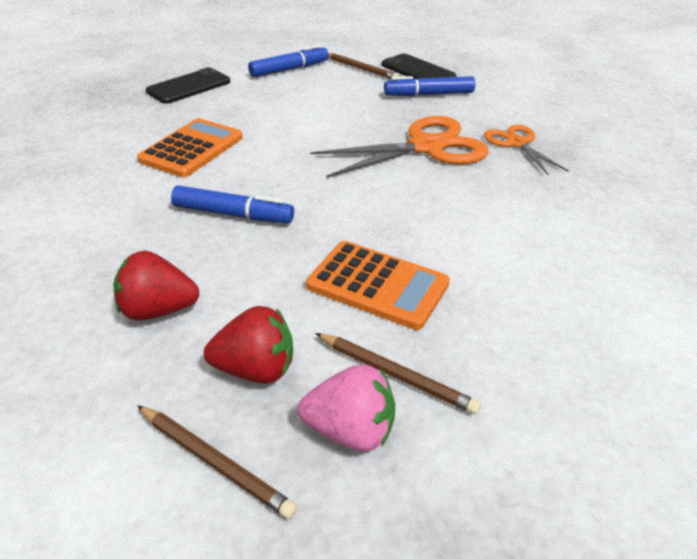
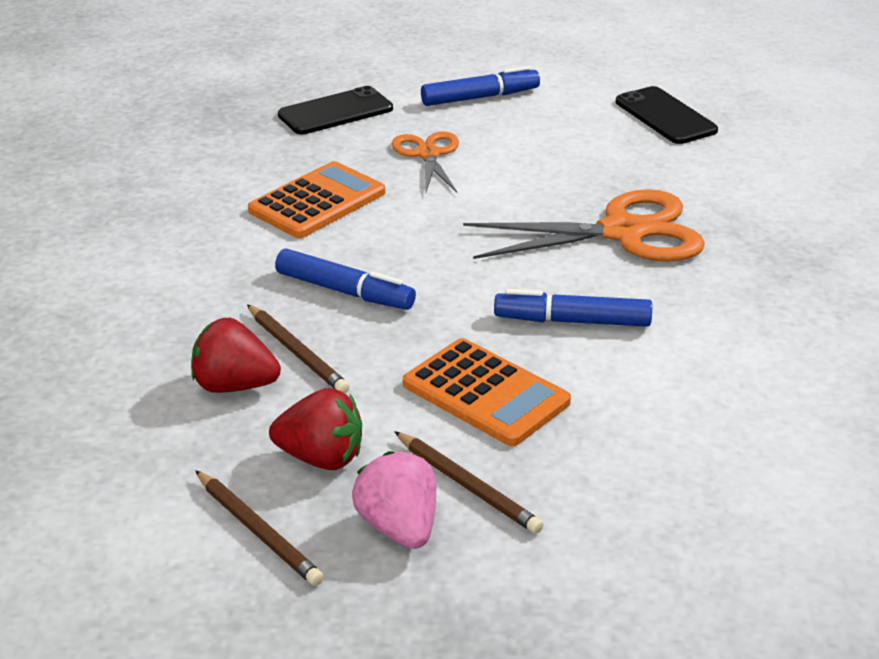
camera: 15 degrees right, 5 degrees down
(350, 431) = (399, 527): pink strawberry -> pink strawberry turned 135 degrees counterclockwise
(360, 69) = (582, 105): brown pencil -> brown pencil (297, 352)
(429, 94) = (664, 155): blue marker -> blue marker (572, 321)
(517, 143) = (753, 240): orange scissors -> orange scissors (428, 154)

